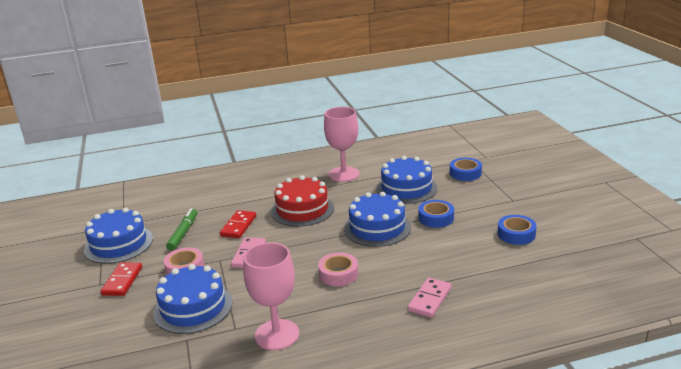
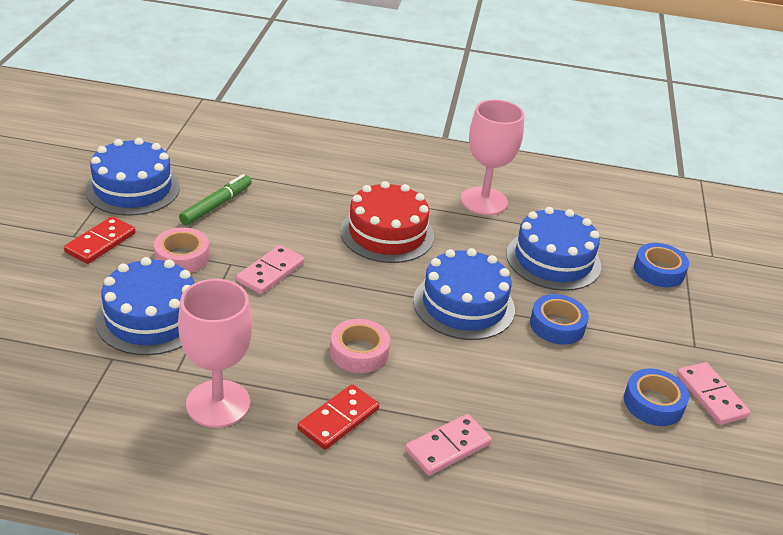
camera: 20 degrees right, 10 degrees up
(238, 226) = (289, 224): red domino -> red domino (338, 419)
(540, 219) = (711, 396): none -> pink domino

